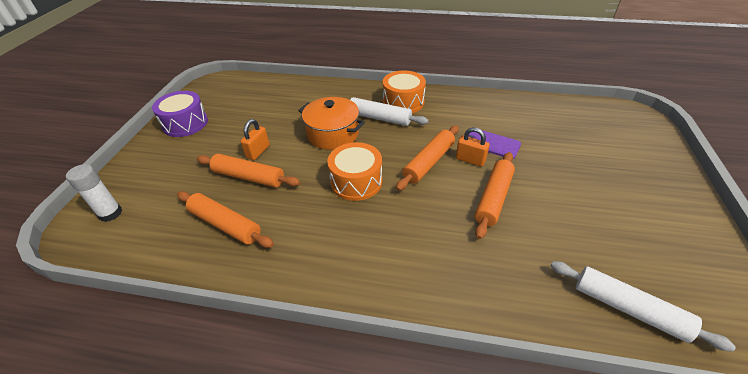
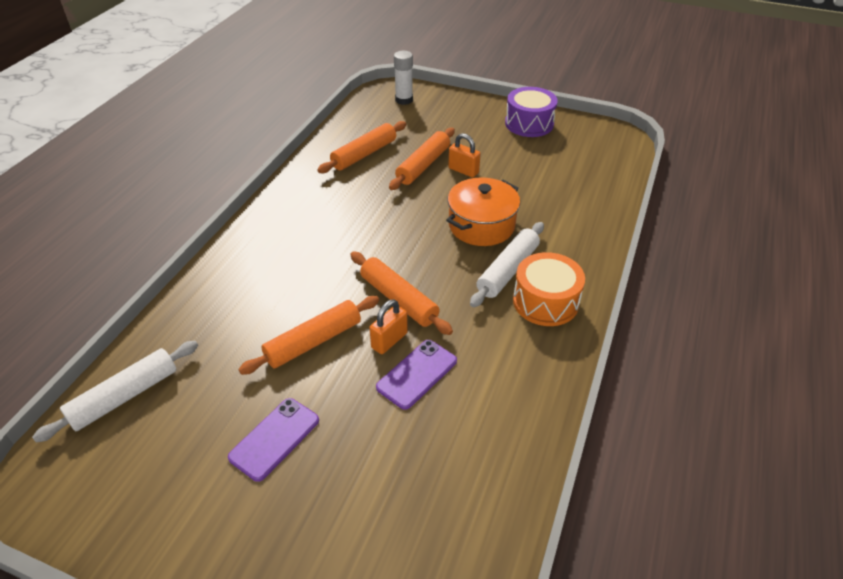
camera: 100 degrees right, 0 degrees up
(356, 181) = (388, 235): orange drum -> none
(493, 198) = (313, 342): orange rolling pin -> orange rolling pin turned 75 degrees counterclockwise
(584, 196) = (274, 439): none -> purple phone

